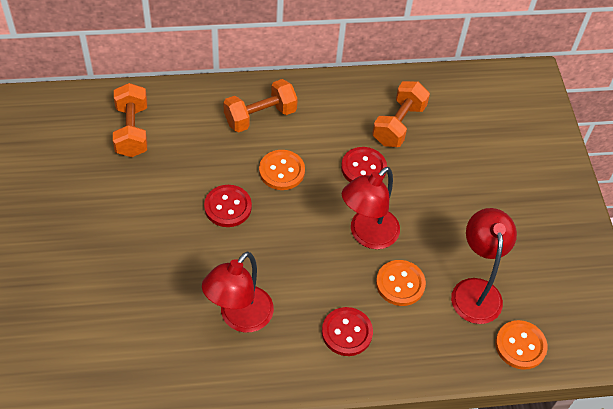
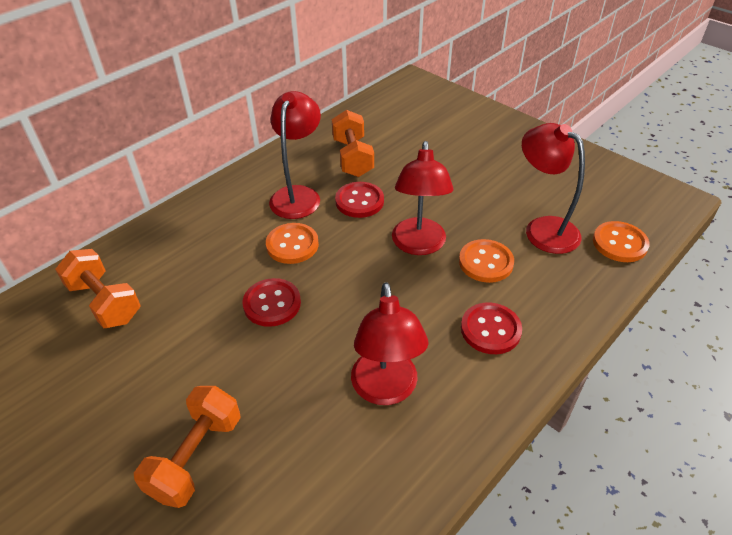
camera: 35 degrees left, 10 degrees down
(260, 116) = (228, 217): orange dumbbell -> orange dumbbell (196, 457)
(325, 131) = (298, 195): none -> red lamp

